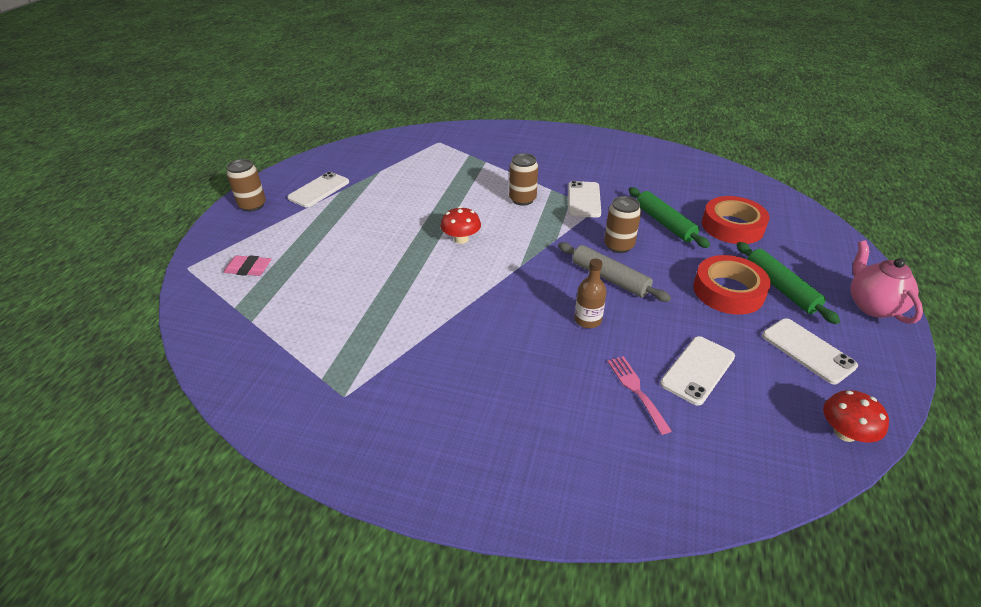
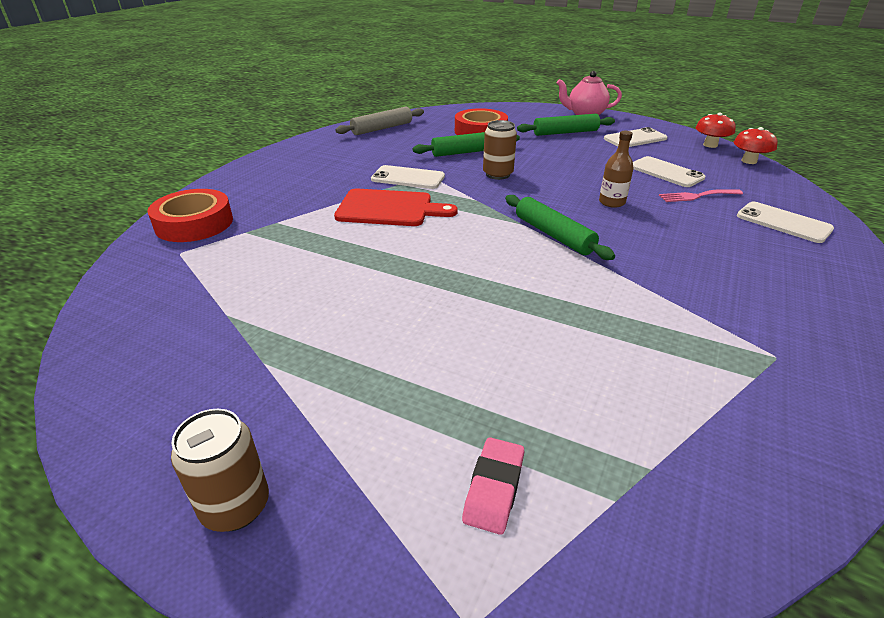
camera: 80 degrees left, 5 degrees down
(319, 190) = (241, 391): white phone -> white phone (783, 222)
(461, 239) = (461, 254): red mushroom -> red mushroom (749, 161)
(505, 283) = (553, 235): none -> green rolling pin
(522, 199) = (389, 208): brown can -> red cutting board
(609, 278) = (549, 185): grey rolling pin -> grey rolling pin (382, 128)
(728, 291) = (569, 147): red tape -> red tape (194, 223)

